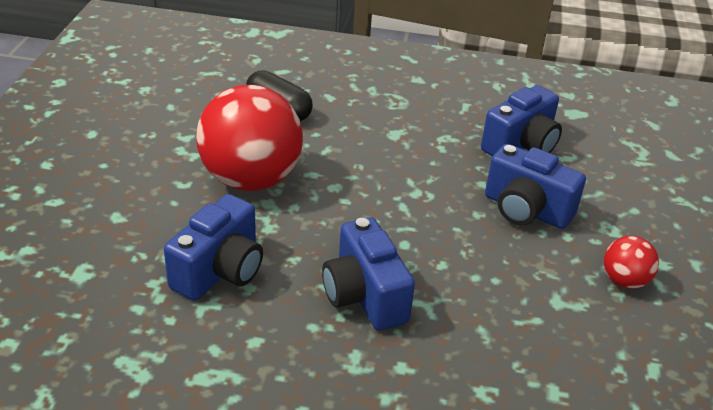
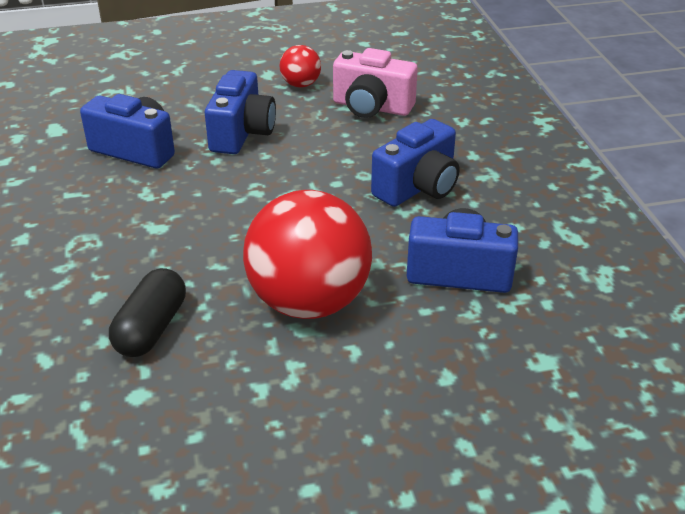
camera: 110 degrees left, 0 degrees up
(549, 321) = (372, 107): none -> pink camera

